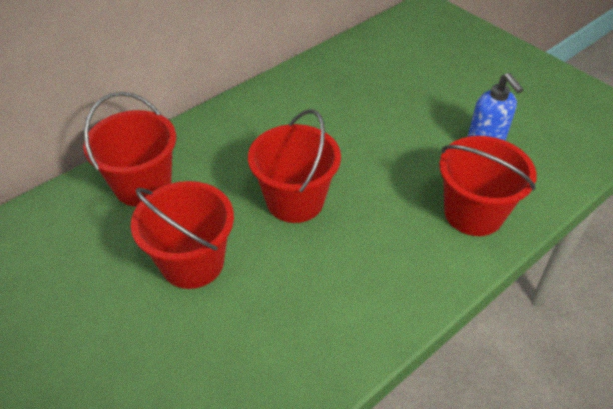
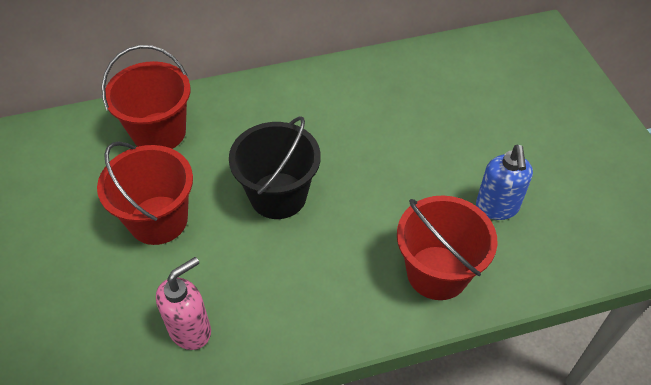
camera: 25 degrees right, 5 degrees up
(289, 348) = (190, 330): none -> pink soap dispenser
(295, 201) = (278, 195): red bucket -> black bucket

